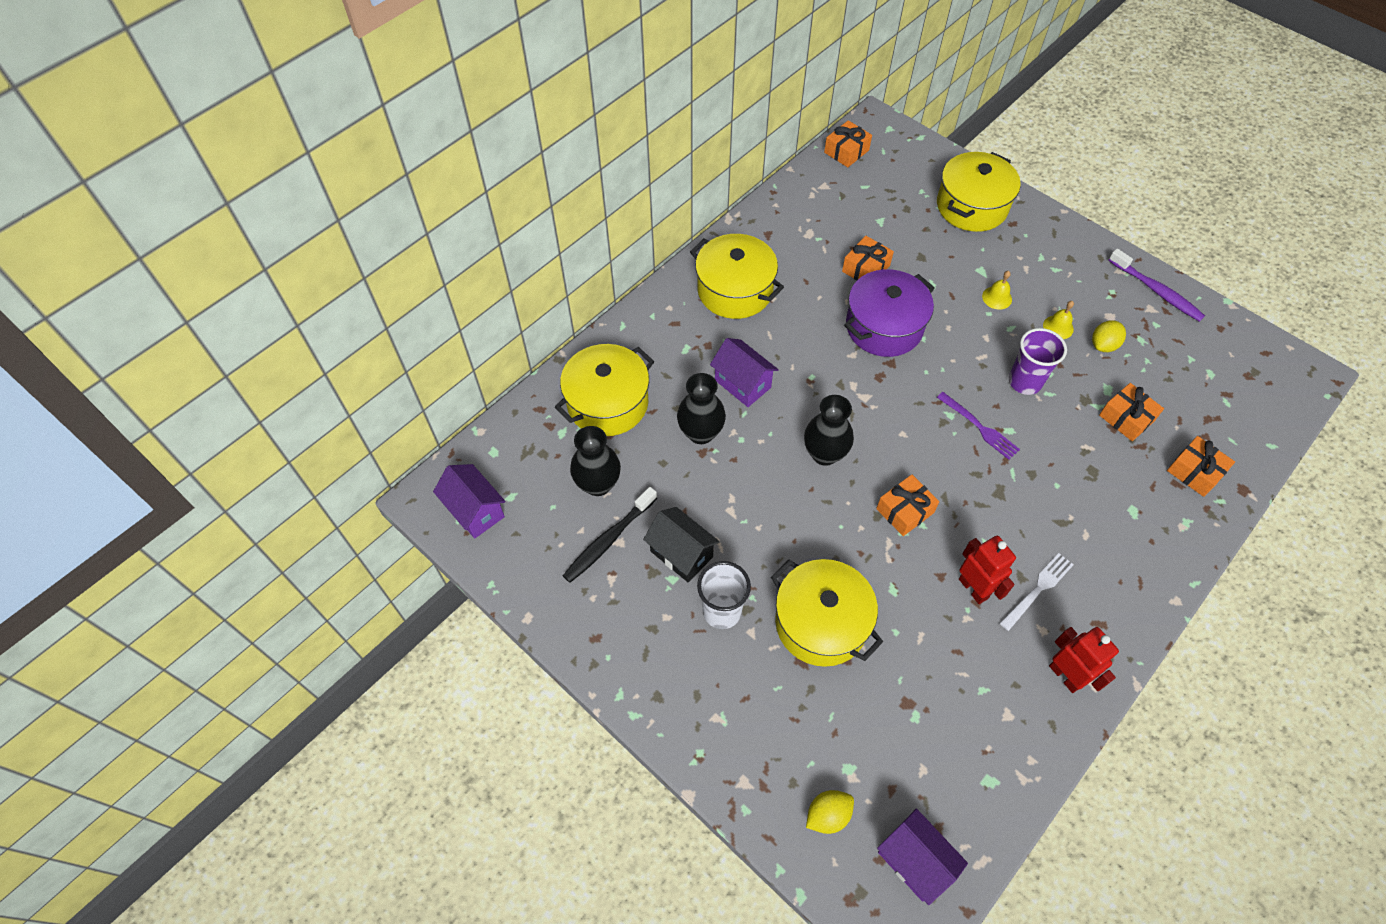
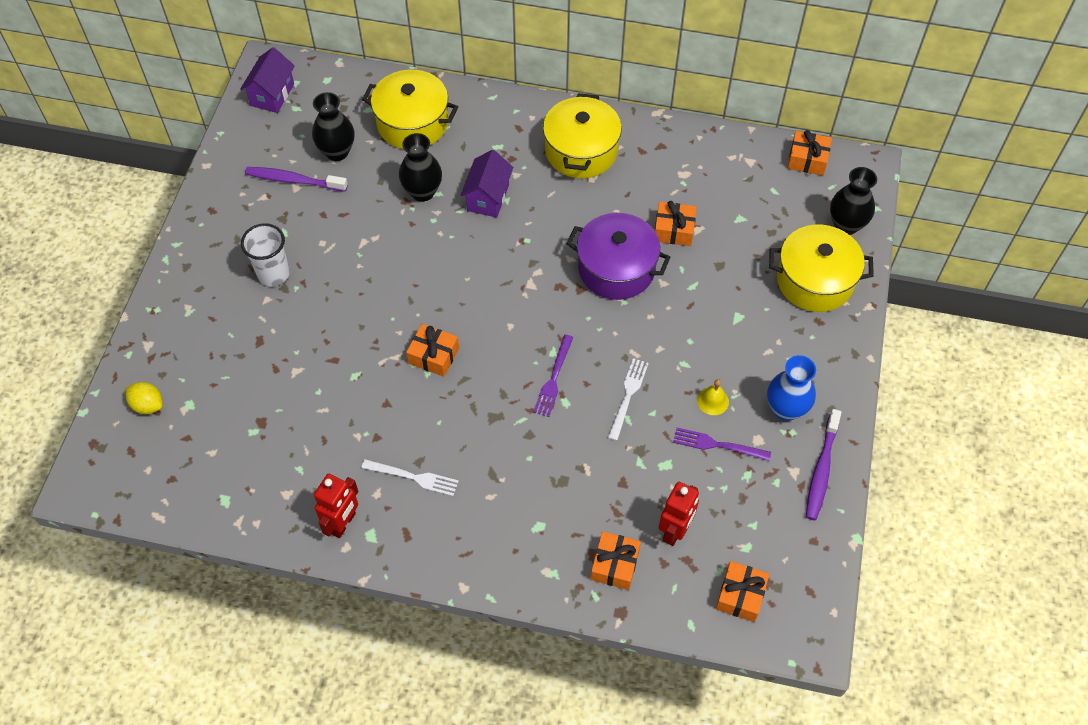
camera: 60 degrees right, 0 degrees up
(609, 539) = (294, 180): black toothbrush -> purple toothbrush
(681, 554) = (307, 228): black house -> none
(821, 623) = (299, 340): yellow pot -> none
(824, 454) = (454, 280): black vase -> black vase (846, 225)
(914, 861) = (139, 472): purple house -> none
(973, 588) = (388, 430): red robot -> red robot (675, 531)
(997, 297) = (713, 340): yellow bell -> none
(1024, 382) = (628, 396): purple cup -> white fork
(1088, 285) = (786, 409): none -> blue vase
(1103, 345) = (717, 445): yellow lemon -> purple fork
(1126, 418) = (641, 490): orange gift -> orange gift (740, 595)

